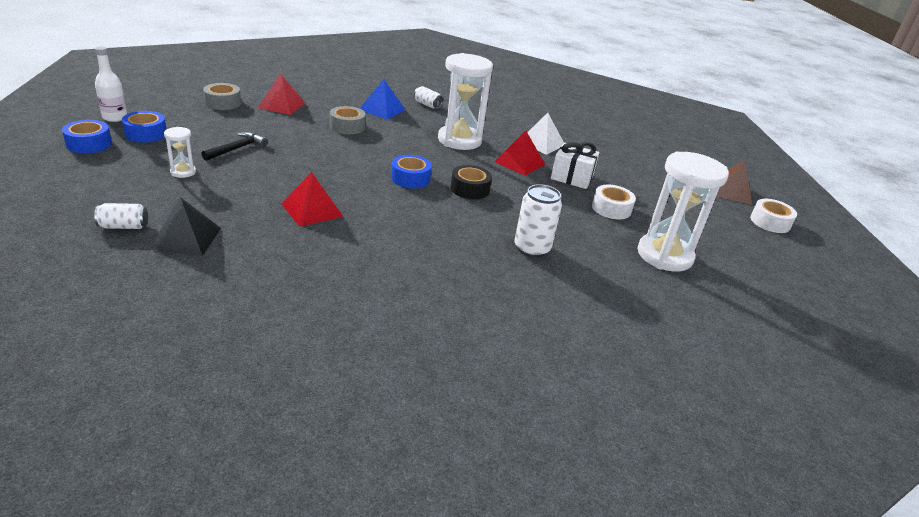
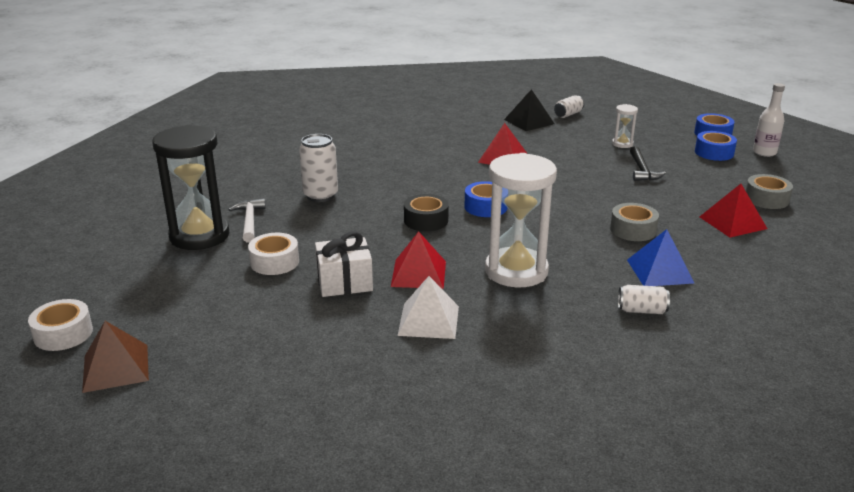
camera: 150 degrees right, 5 degrees down
(614, 251) = (249, 221): none -> white hammer
(664, 255) = (199, 236): white hourglass -> black hourglass

